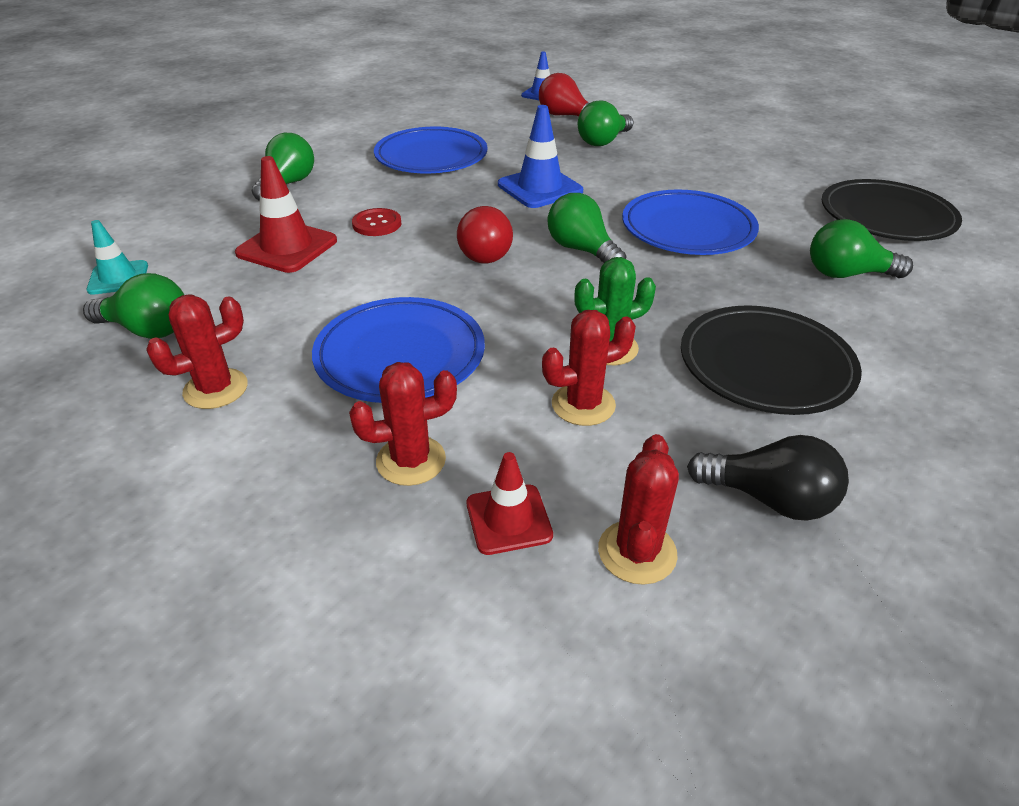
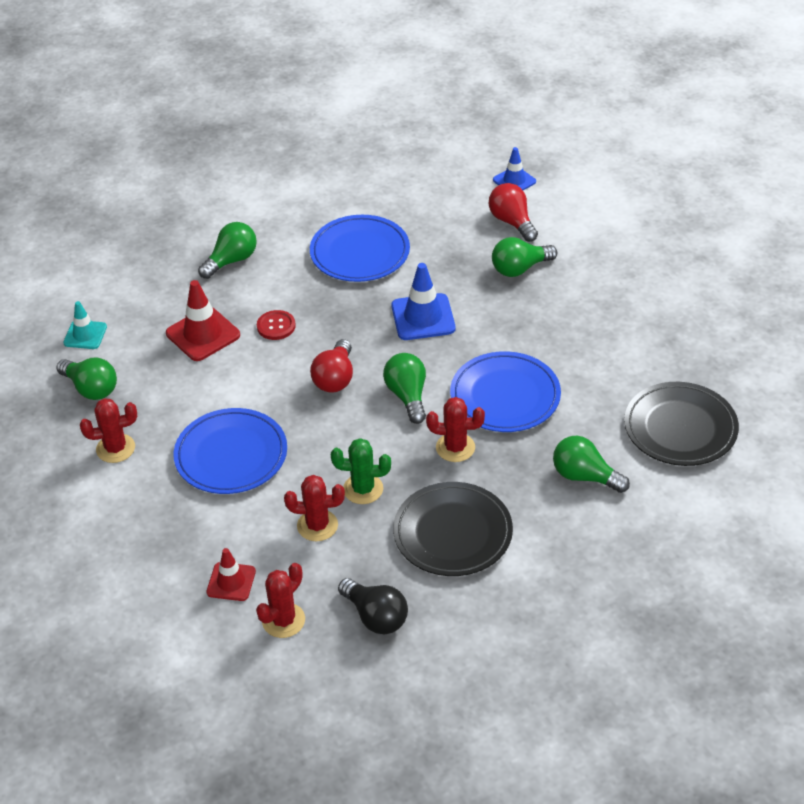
camera: 25 degrees right, 5 degrees up
(411, 460) = (200, 531): red cactus -> red cactus (455, 447)

